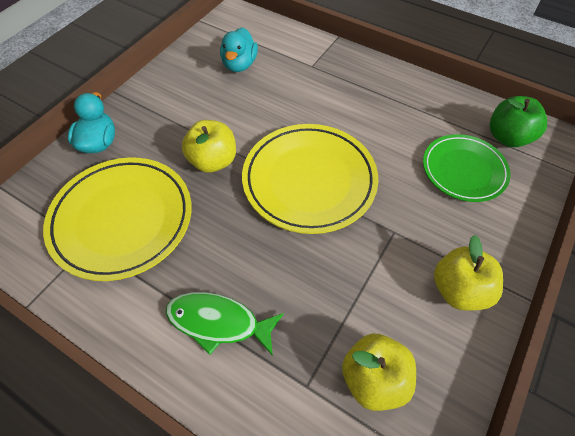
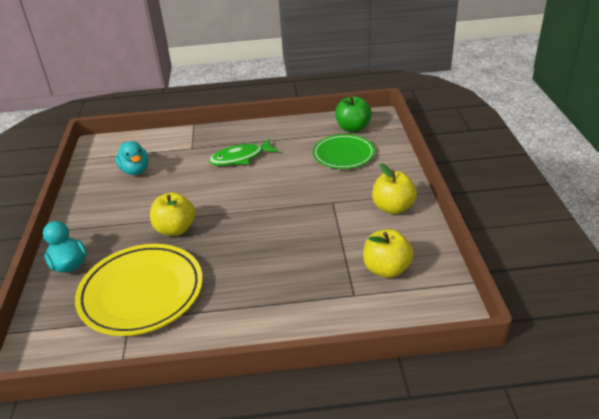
camera: 35 degrees left, 20 degrees down
(218, 322) = (270, 300): green fish -> green fish (240, 158)
(309, 180) = (254, 205): yellow plate -> none

